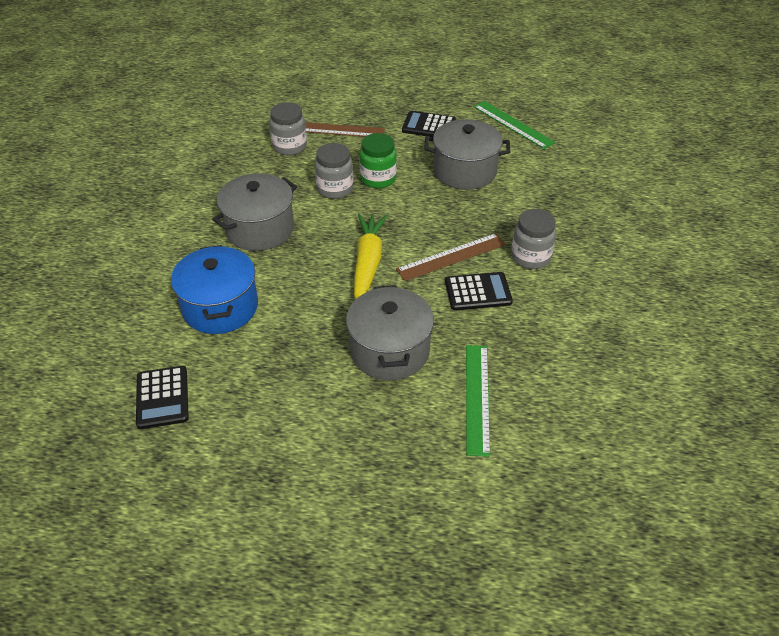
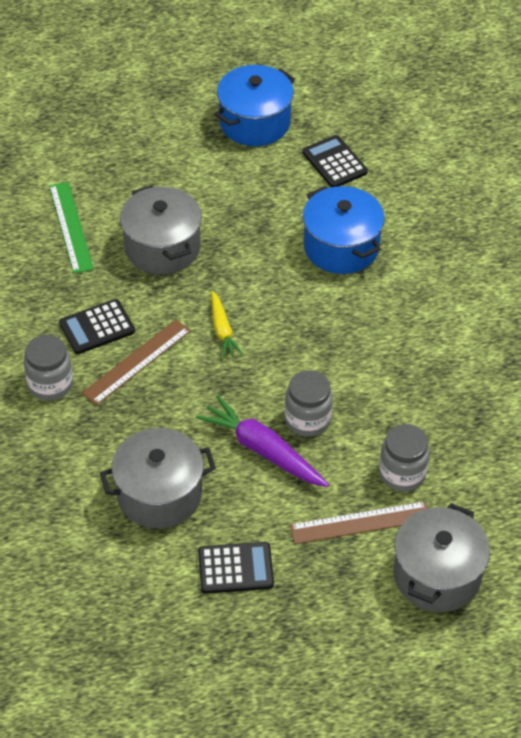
camera: 160 degrees right, 5 degrees up
(214, 478) = (255, 122): none -> blue pot
(259, 229) = (360, 341): grey pot -> grey pot (437, 575)
(367, 264) = (222, 329): yellow carrot -> yellow carrot, size x0.59
(378, 179) = (263, 450): green jar -> purple carrot
(513, 124) = (117, 607): green ruler -> none

